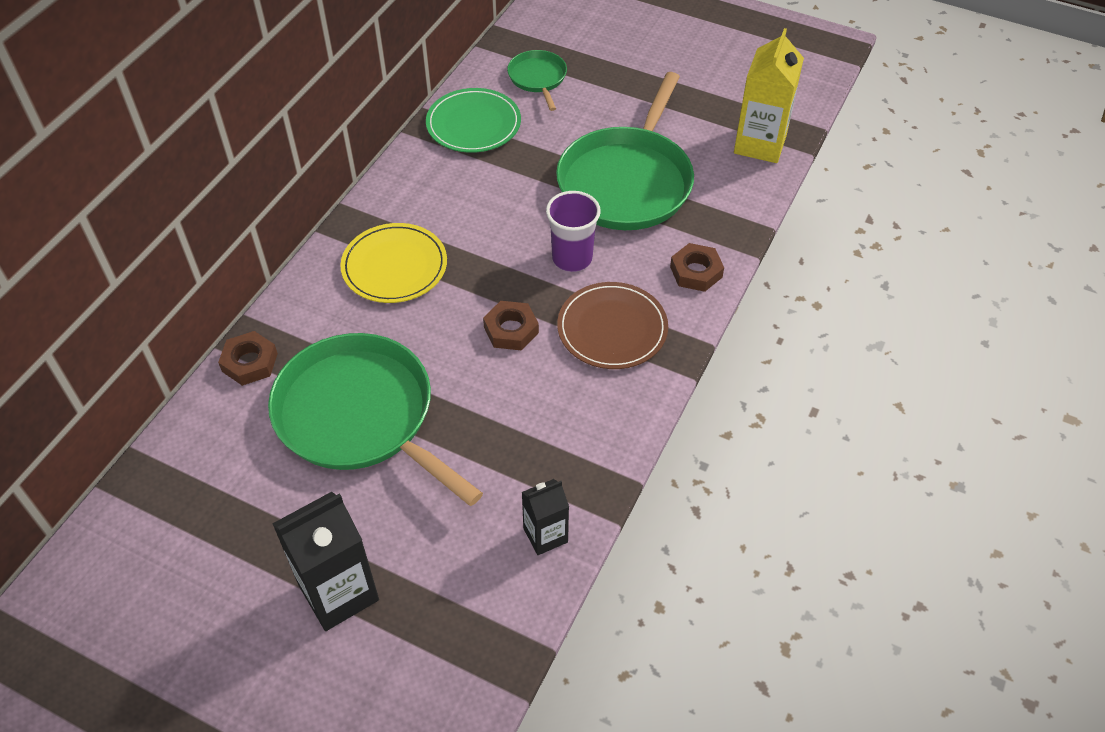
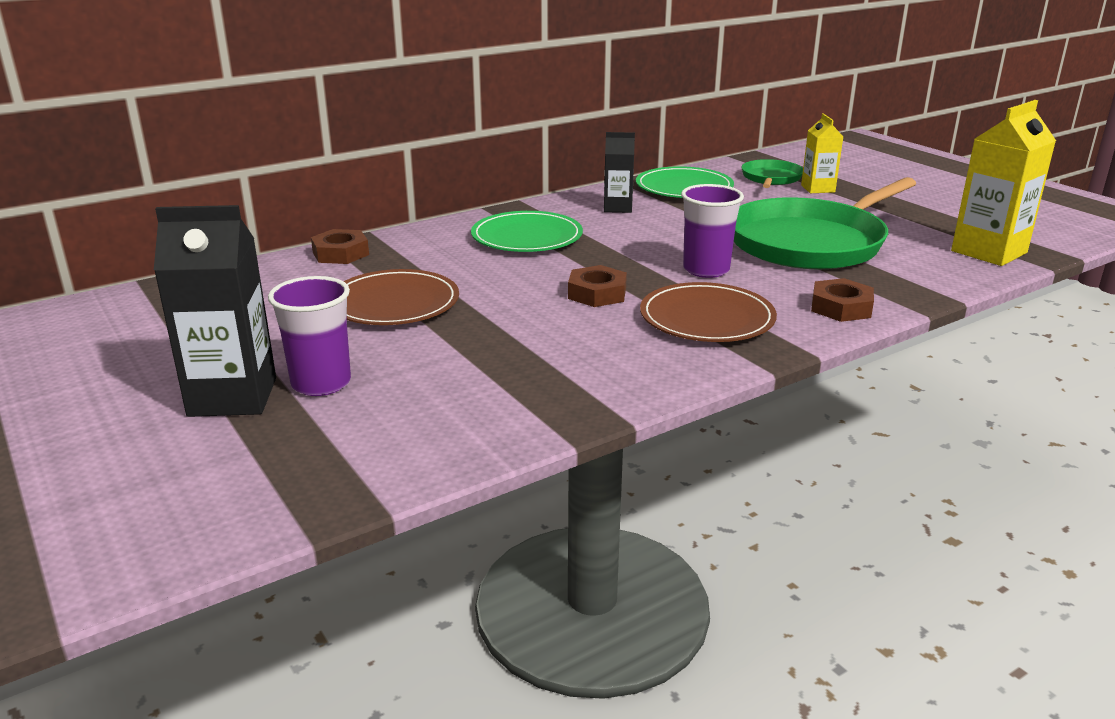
camera: 30 degrees right, 25 degrees down
(360, 416) = (394, 303): green pan -> brown plate
(391, 544) = (321, 383): none -> purple cup
(394, 266) = (527, 237): yellow plate -> green plate
(545, 535) = (482, 428): black carton -> black carton (618, 208)
(586, 84) = (818, 189): none -> yellow carton

